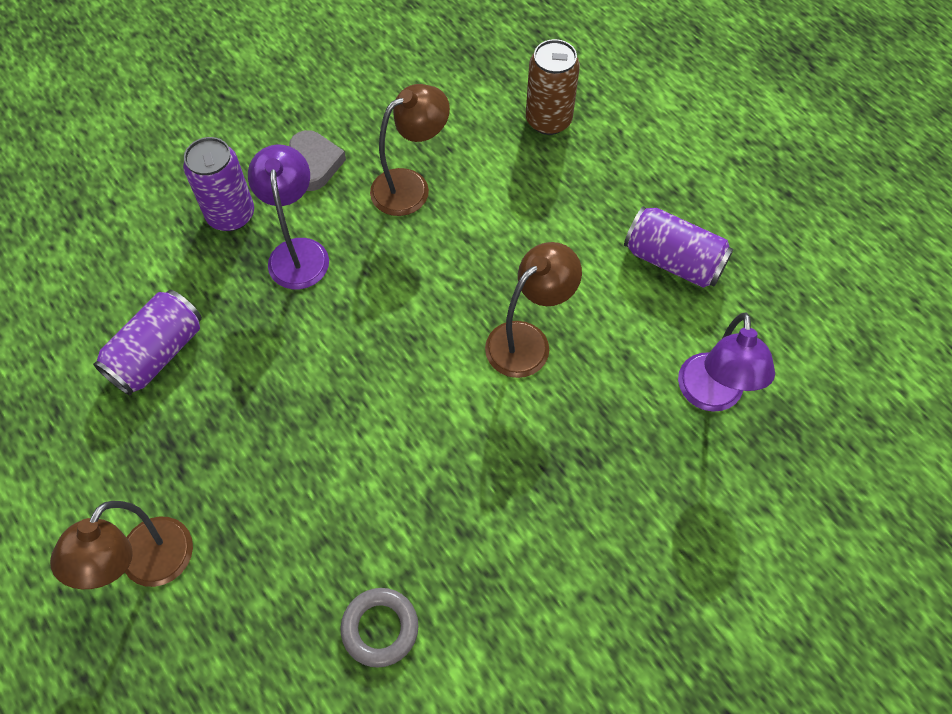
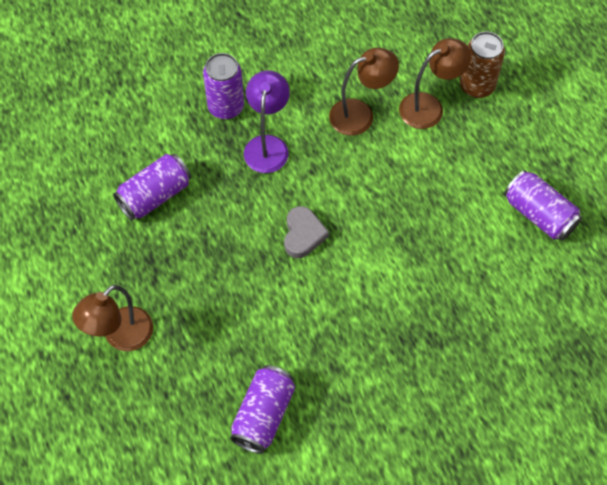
camera: 15 degrees right, 0 degrees up
(314, 164) = (294, 81): grey heart -> grey heart (303, 234)
(380, 628) = (263, 415): grey ring -> purple can
(527, 340) = (415, 247): brown lamp -> brown lamp (429, 107)
(711, 396) = (536, 318): purple lamp -> none

